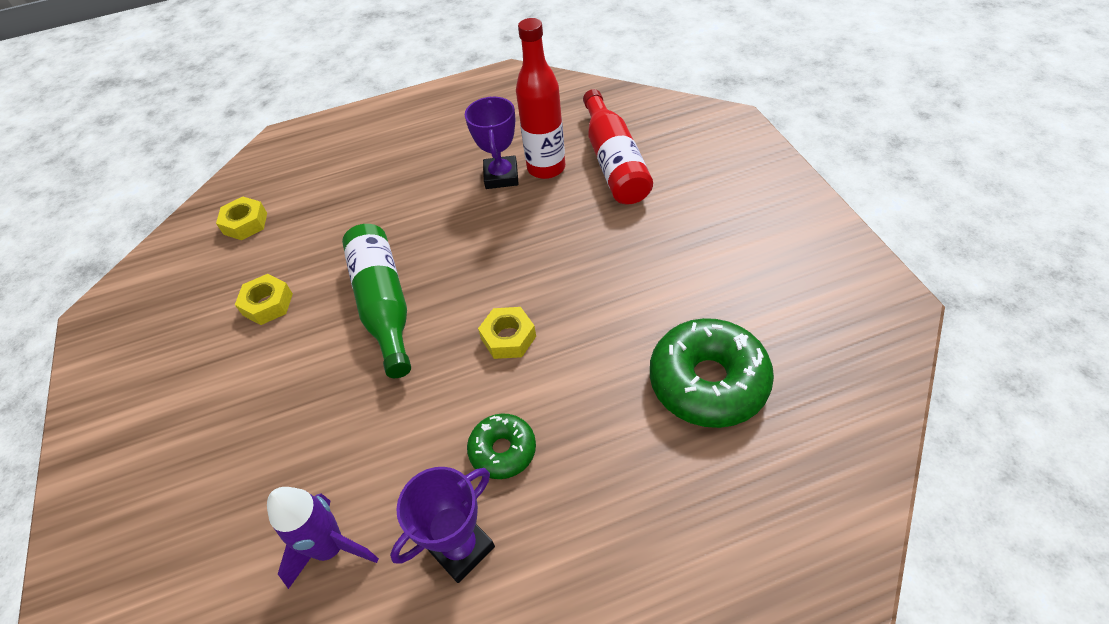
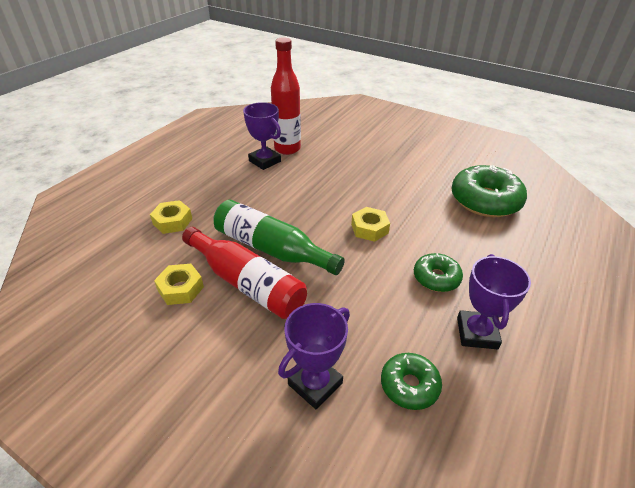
camera: 45 degrees left, 10 degrees down
(245, 223) = (95, 254): yellow nut -> yellow nut (172, 221)
(263, 482) = (315, 384): none -> purple trophy
(331, 548) = (409, 385): purple rocket -> green donut
(614, 162) = (322, 134): red bottle -> red bottle (247, 283)

